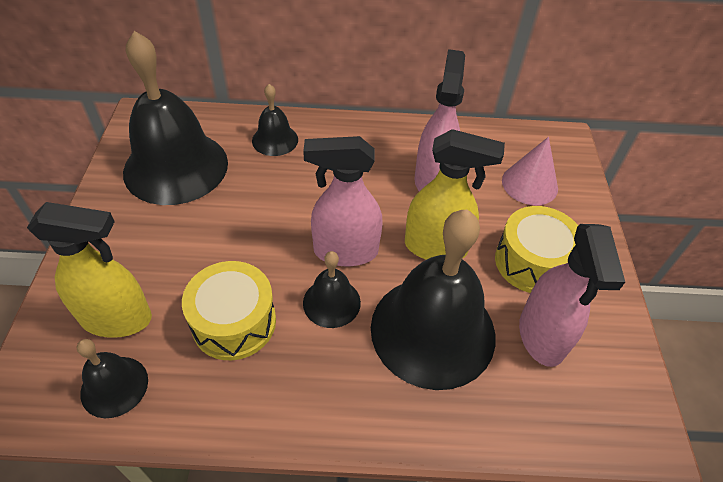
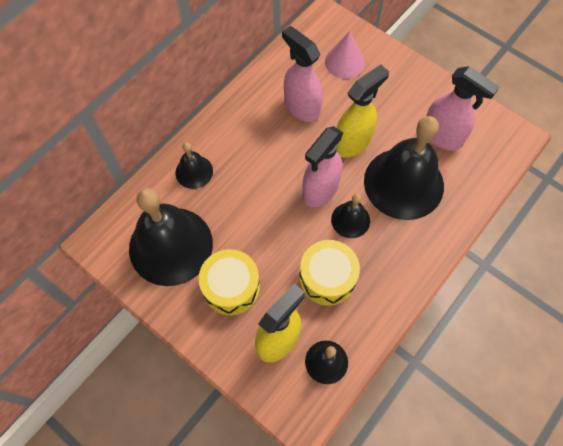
camera: 50 degrees left, 15 degrees up
(532, 262) = (397, 104): yellow drum -> yellow drum (231, 287)

